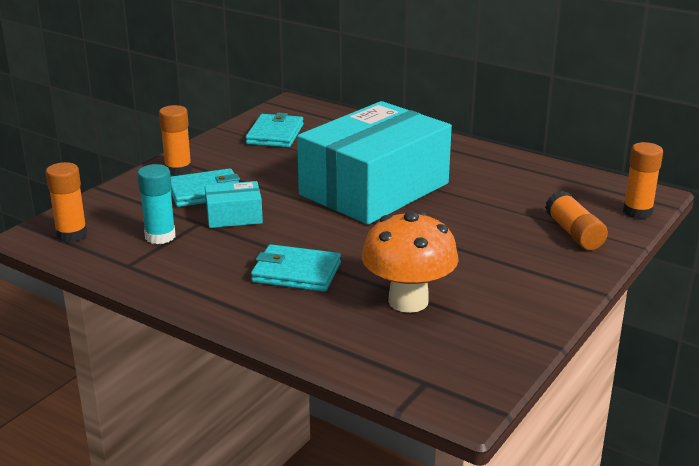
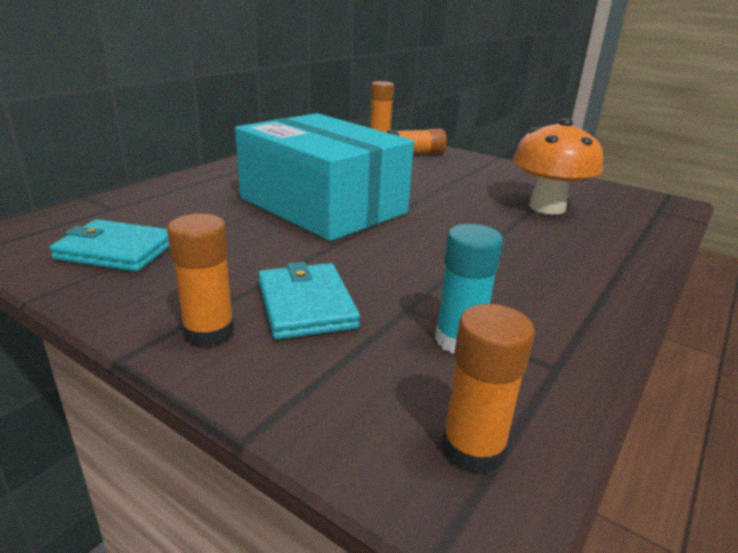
camera: 90 degrees left, 0 degrees up
(234, 216) = (389, 282): turquoise box -> none
(296, 272) = (521, 249): turquoise wallet -> none

